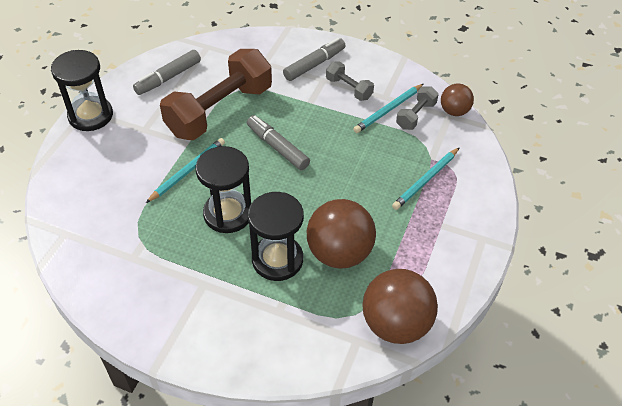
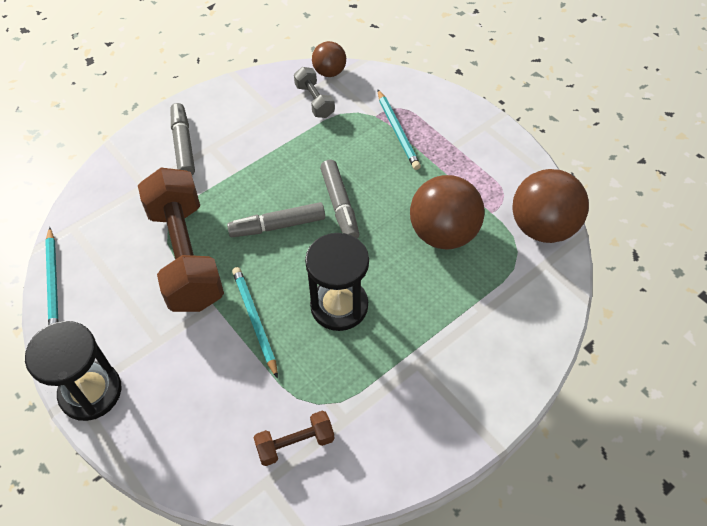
camera: 60 degrees left, 5 degrees up
(101, 236) = (295, 443): none -> brown dumbbell
(168, 78) = (92, 285): grey marker -> grey marker (340, 205)
(277, 259) = (423, 286): black hourglass -> none
(349, 88) = (240, 133): grey dumbbell -> none
(388, 110) = (292, 117): turquoise pencil -> turquoise pencil (53, 282)

